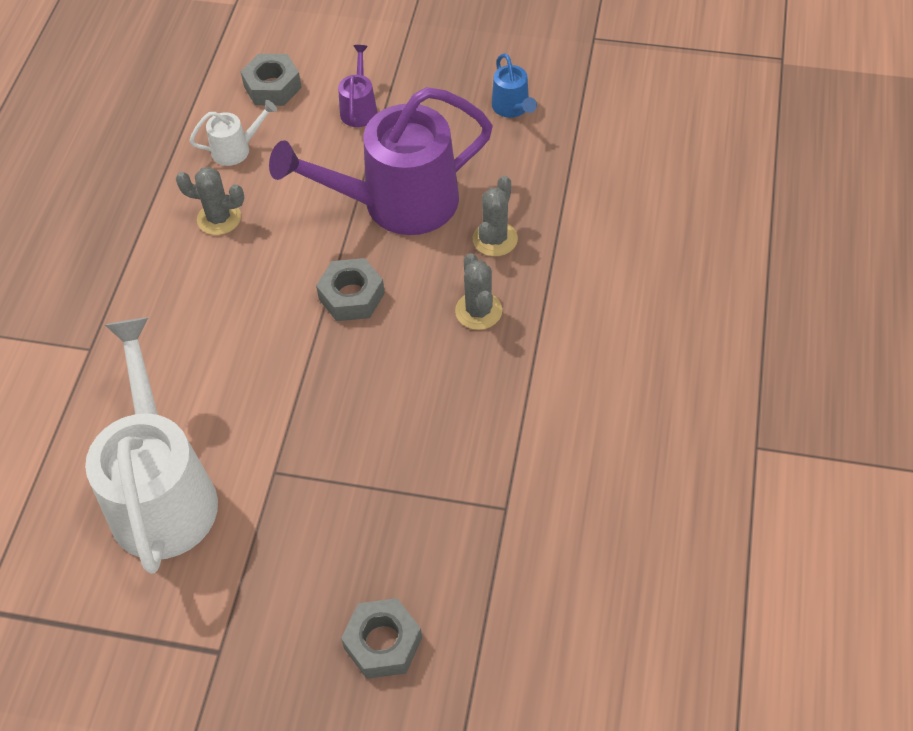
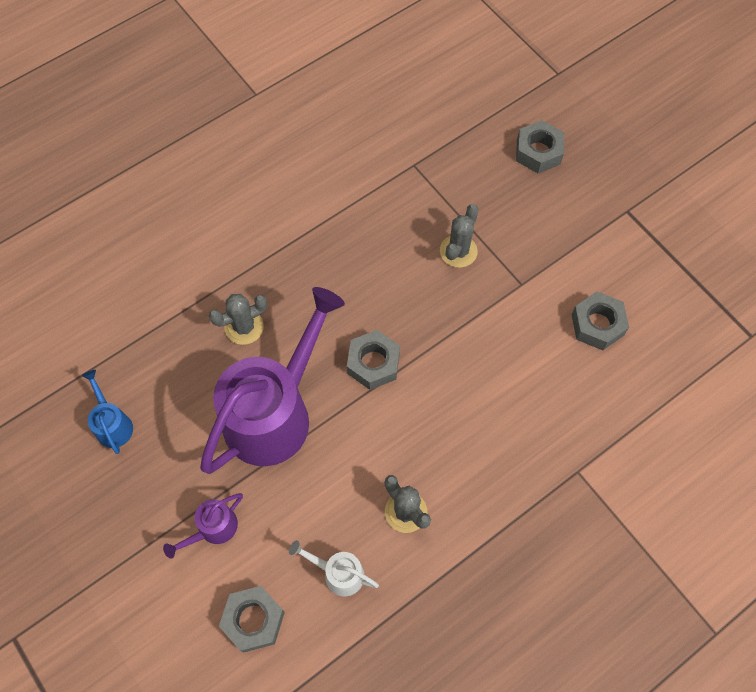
camera: 140 degrees left, 10 degrees up
(162, 492) = (597, 324): white watering can -> grey nut
(396, 204) = (275, 412): purple watering can -> purple watering can turned 75 degrees counterclockwise
(478, 311) = (308, 286): grey cactus -> grey cactus (458, 251)
(512, 108) = (112, 424): blue watering can -> blue watering can turned 45 degrees counterclockwise

